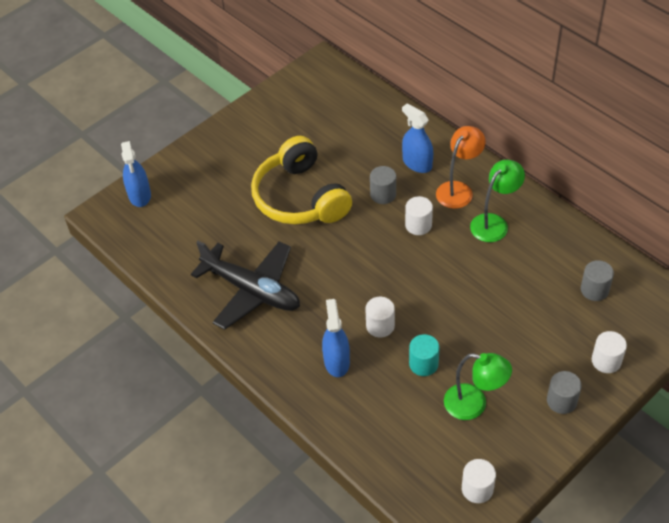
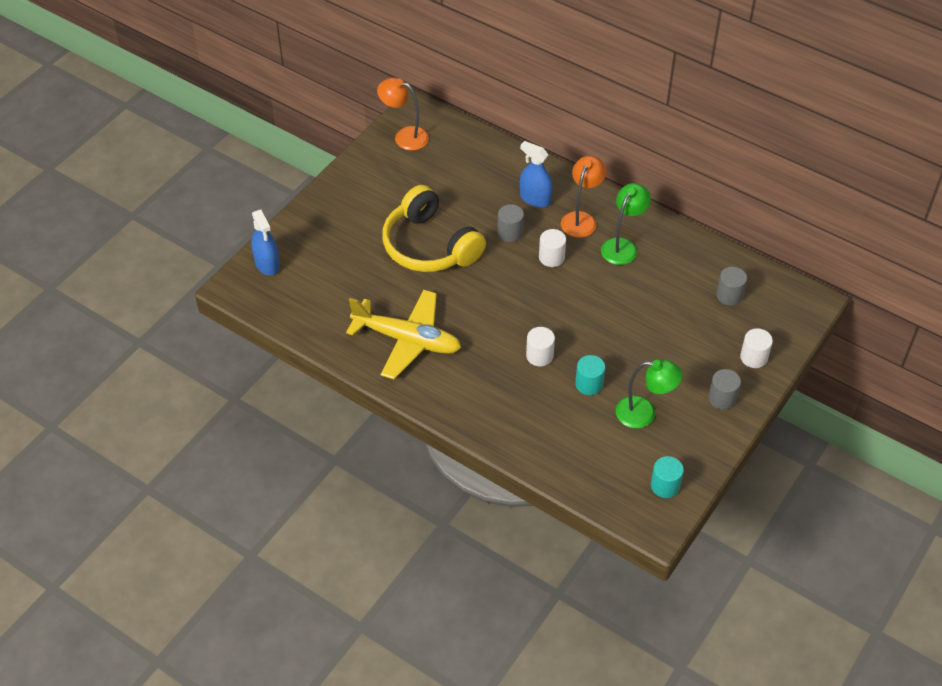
camera: 15 degrees left, 0 degrees up
(252, 290) = (407, 340): black plane -> yellow plane
(305, 87) = (404, 136): none -> orange lamp
(336, 361) = (507, 394): blue spray bottle -> none
(477, 489) = (665, 486): white cylinder -> turquoise cylinder

